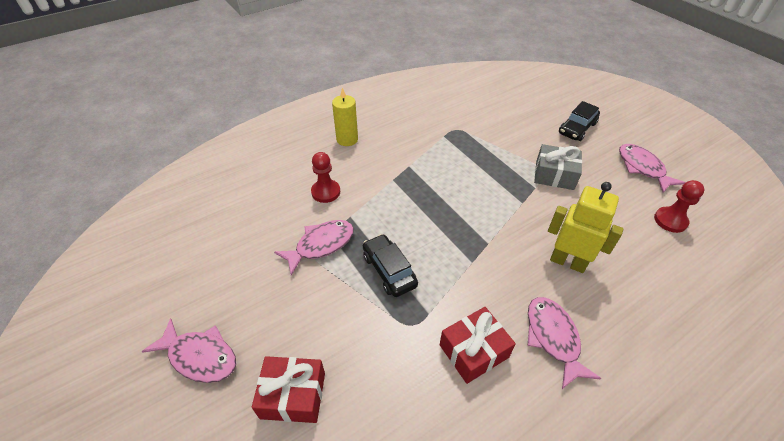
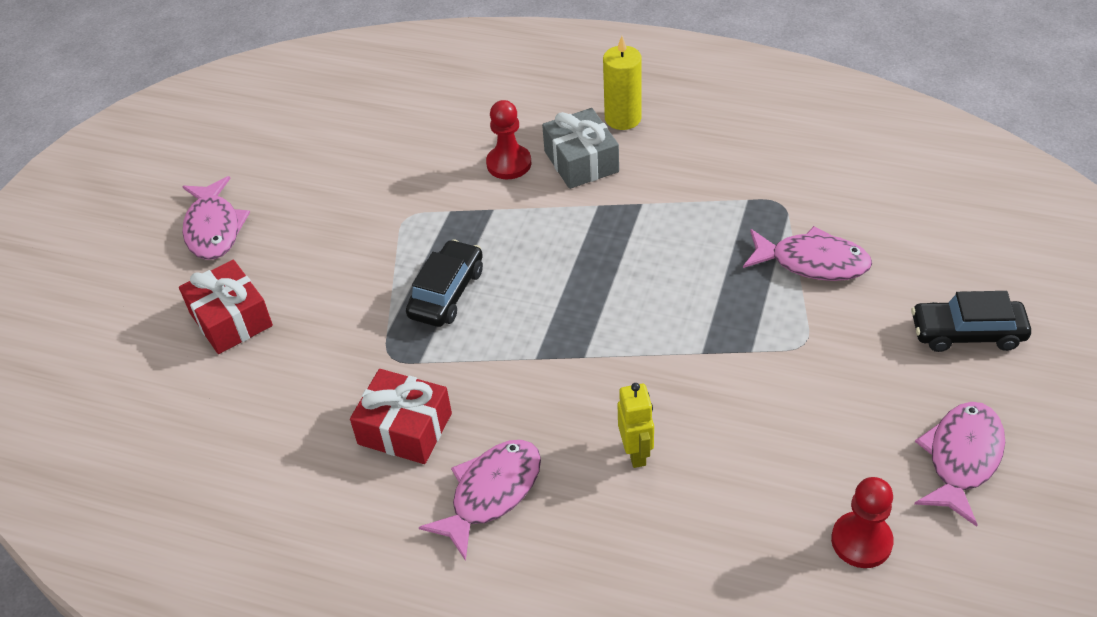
camera: 55 degrees right, 0 degrees up
(321, 245) = (425, 215): pink fish -> pink fish (812, 262)
(554, 175) = (807, 359): grey gift -> grey gift (581, 161)
(567, 262) = (636, 453): yellow robot -> yellow robot, size x0.61

